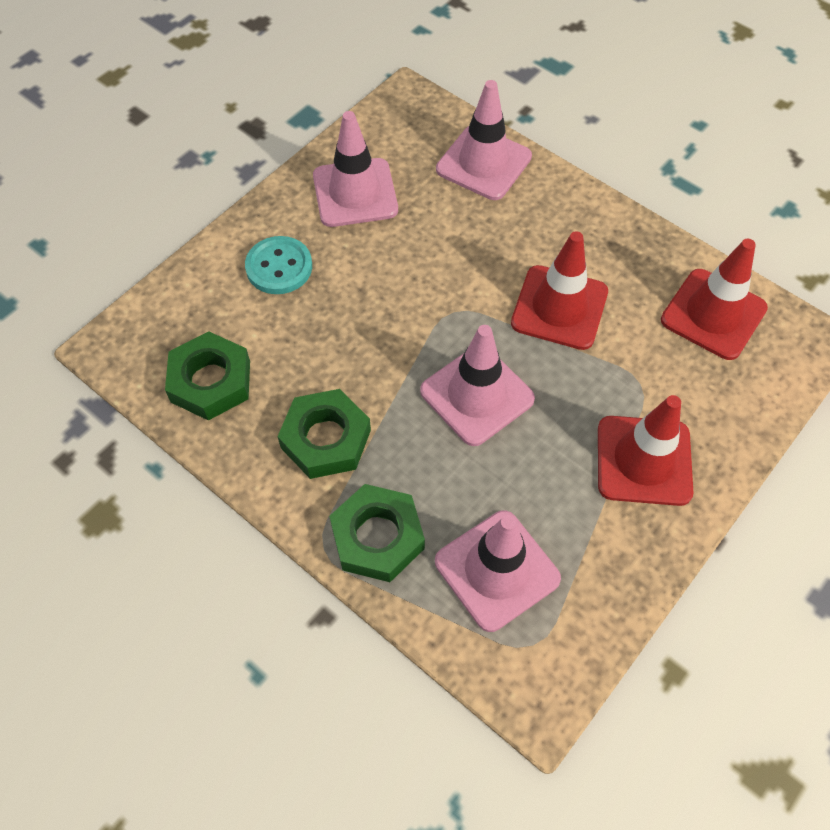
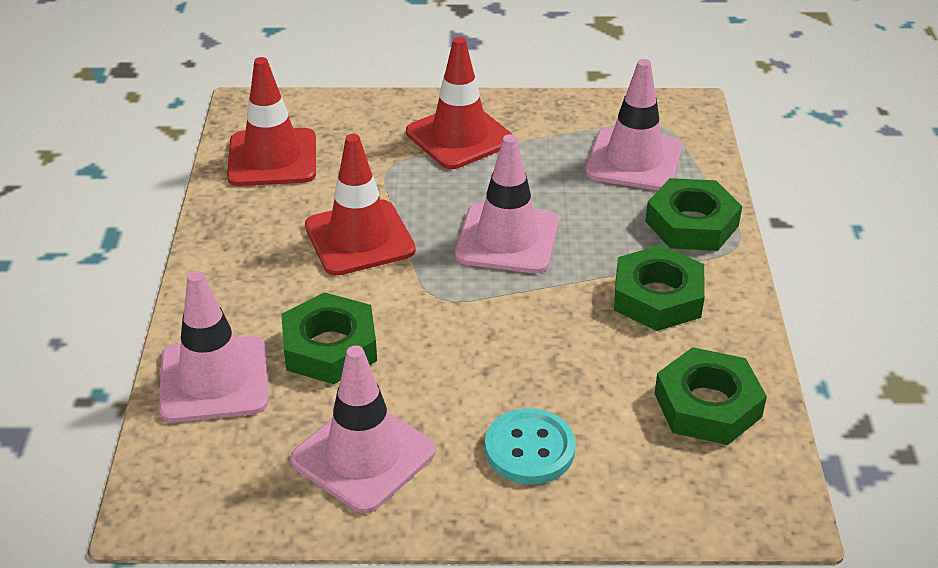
camera: 130 degrees left, 20 degrees down
(459, 228) = (330, 347): none -> green nut

